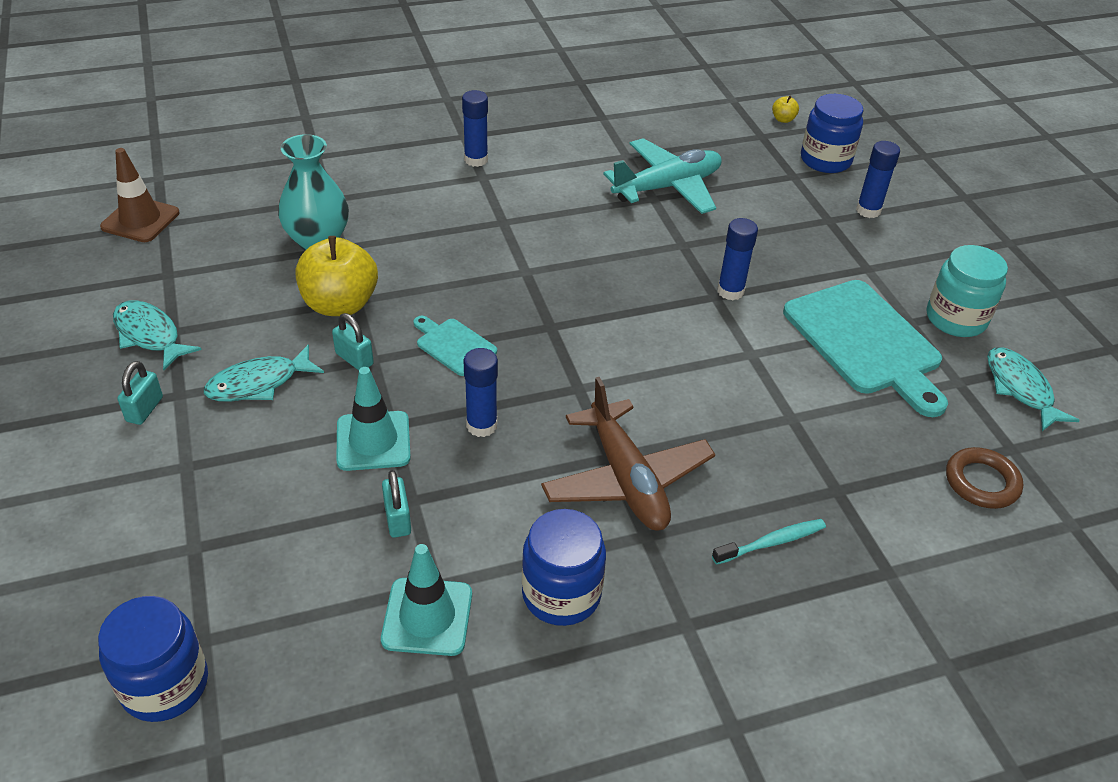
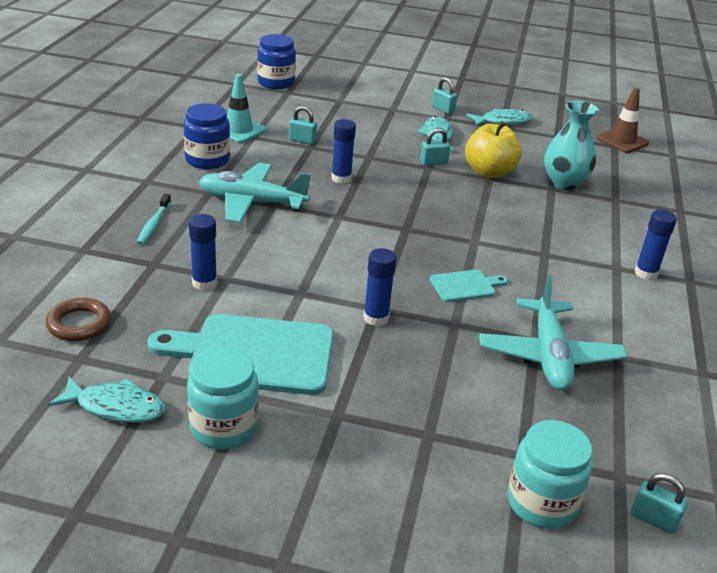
camera: 120 degrees right, 10 degrees down
(373, 441) = (362, 149): turquoise traffic cone -> none
(454, 345) = (418, 192): turquoise cutting board -> turquoise cutting board (465, 286)
(626, 479) = (252, 202): brown plane -> turquoise plane
(783, 119) = (653, 519): yellow apple -> turquoise padlock
(825, 160) = (541, 503): blue jar -> turquoise jar
(868, 210) = (424, 476): blue glue stick -> blue glue stick (204, 283)

